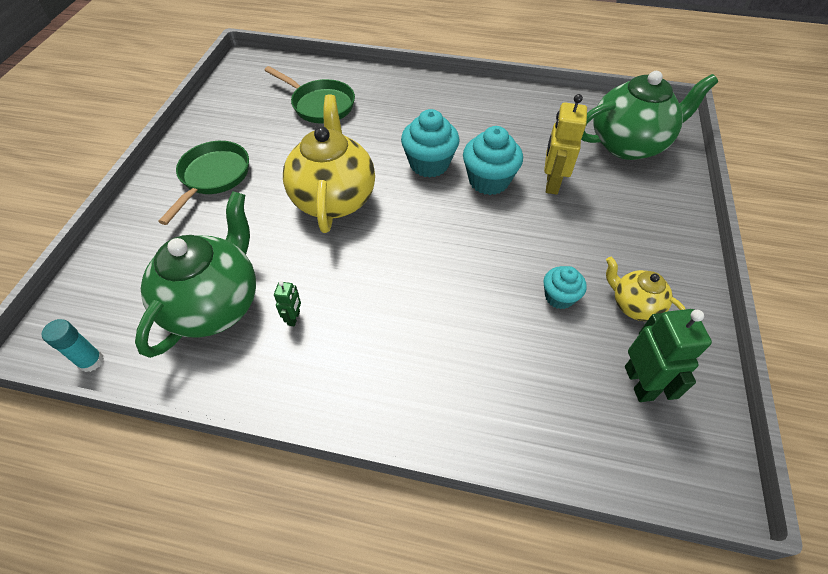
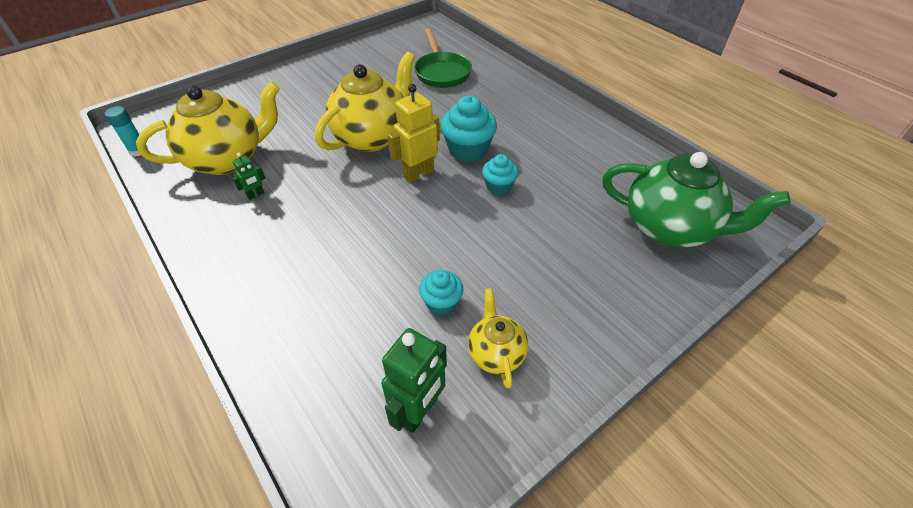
camera: 40 degrees right, 5 degrees down
(213, 177) = (319, 85): green pan -> none
(215, 304) = (228, 159): green teapot -> yellow teapot
(488, 181) = (498, 186): turquoise cupcake -> turquoise cupcake, size x0.60
(551, 183) = (550, 218): yellow robot -> yellow robot (418, 174)

